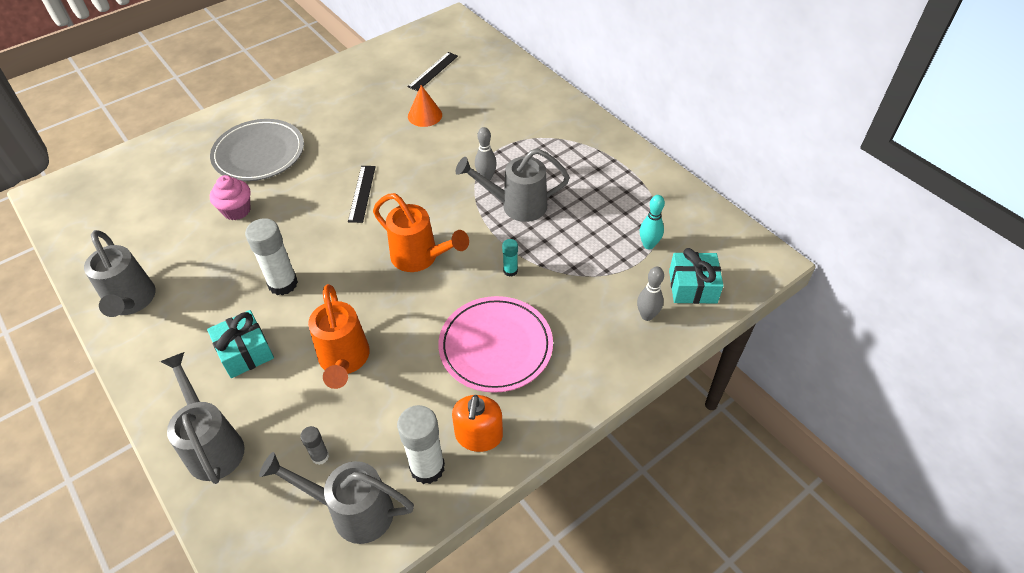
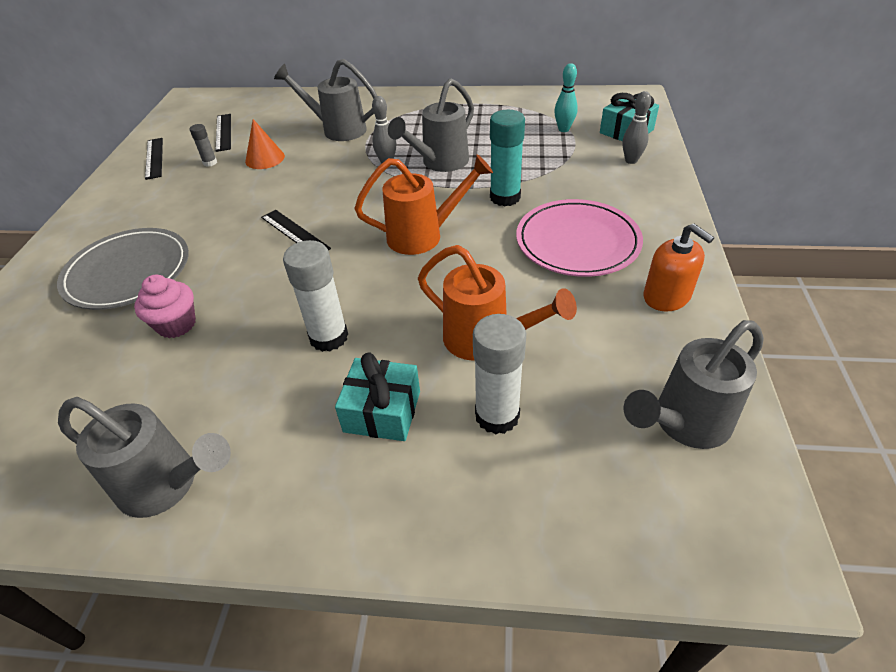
camera: 45 degrees left, 5 degrees down
(213, 445) = (483, 505): grey watering can -> grey watering can (337, 129)
(320, 456) = (590, 416): grey glue stick -> grey glue stick (210, 163)
(371, 67) = (154, 158): none -> black ruler
(427, 467) = (674, 345): white glue stick -> white glue stick (497, 415)
(510, 271) = (505, 197): turquoise glue stick -> turquoise glue stick, size x1.97

